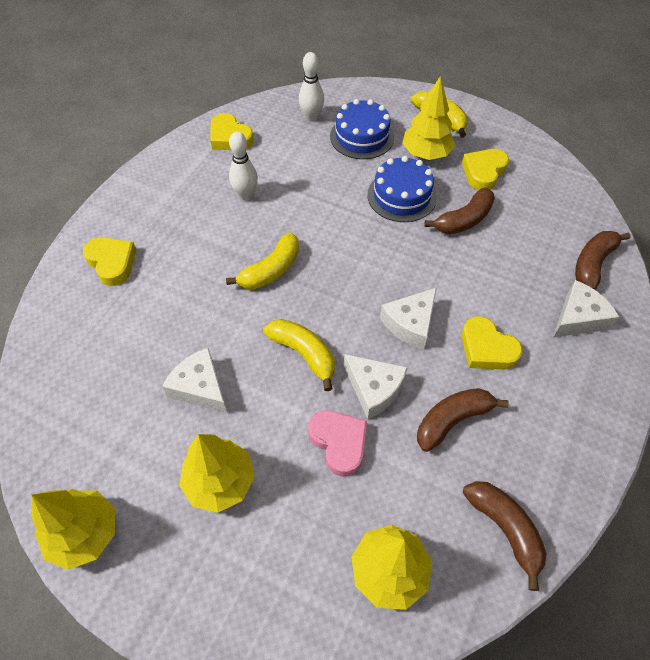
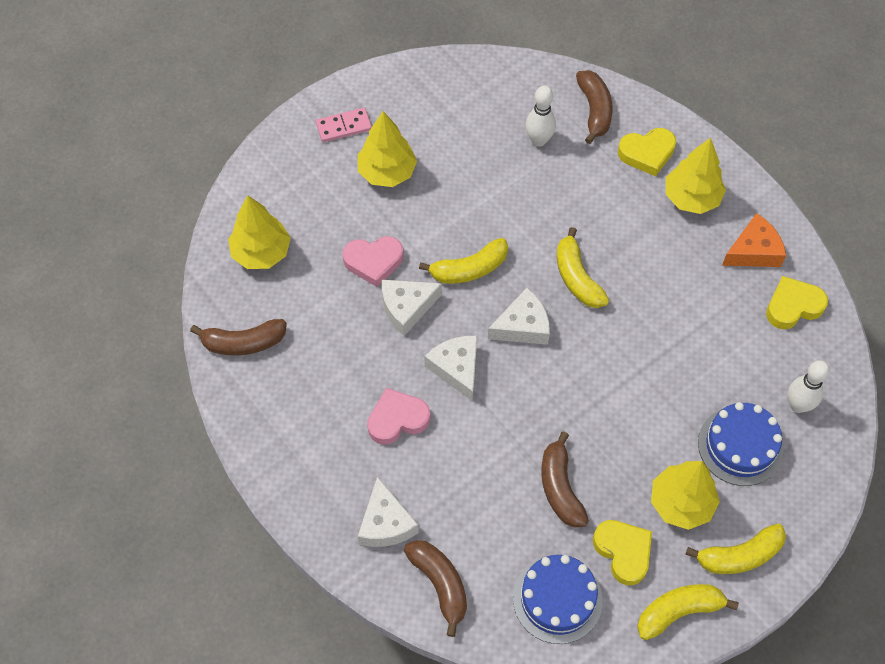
camera: 115 degrees right, 5 degrees up
(85, 533) = (394, 83): yellow tree -> yellow tree (691, 198)
(171, 564) = (344, 126): none -> pink domino
(189, 169) = (753, 251): none -> orange cheese
(200, 387) = (476, 183): white cheese -> white cheese (523, 326)
(246, 195) = (690, 291): white bowling pin -> white bowling pin (539, 140)
(401, 196) = (624, 442): blue cake -> blue cake (557, 599)
(452, 420) = (346, 353): brown banana -> brown banana (594, 110)
(486, 348) = (397, 419): yellow heart -> pink heart
(501, 135) = (678, 611): none -> yellow banana

